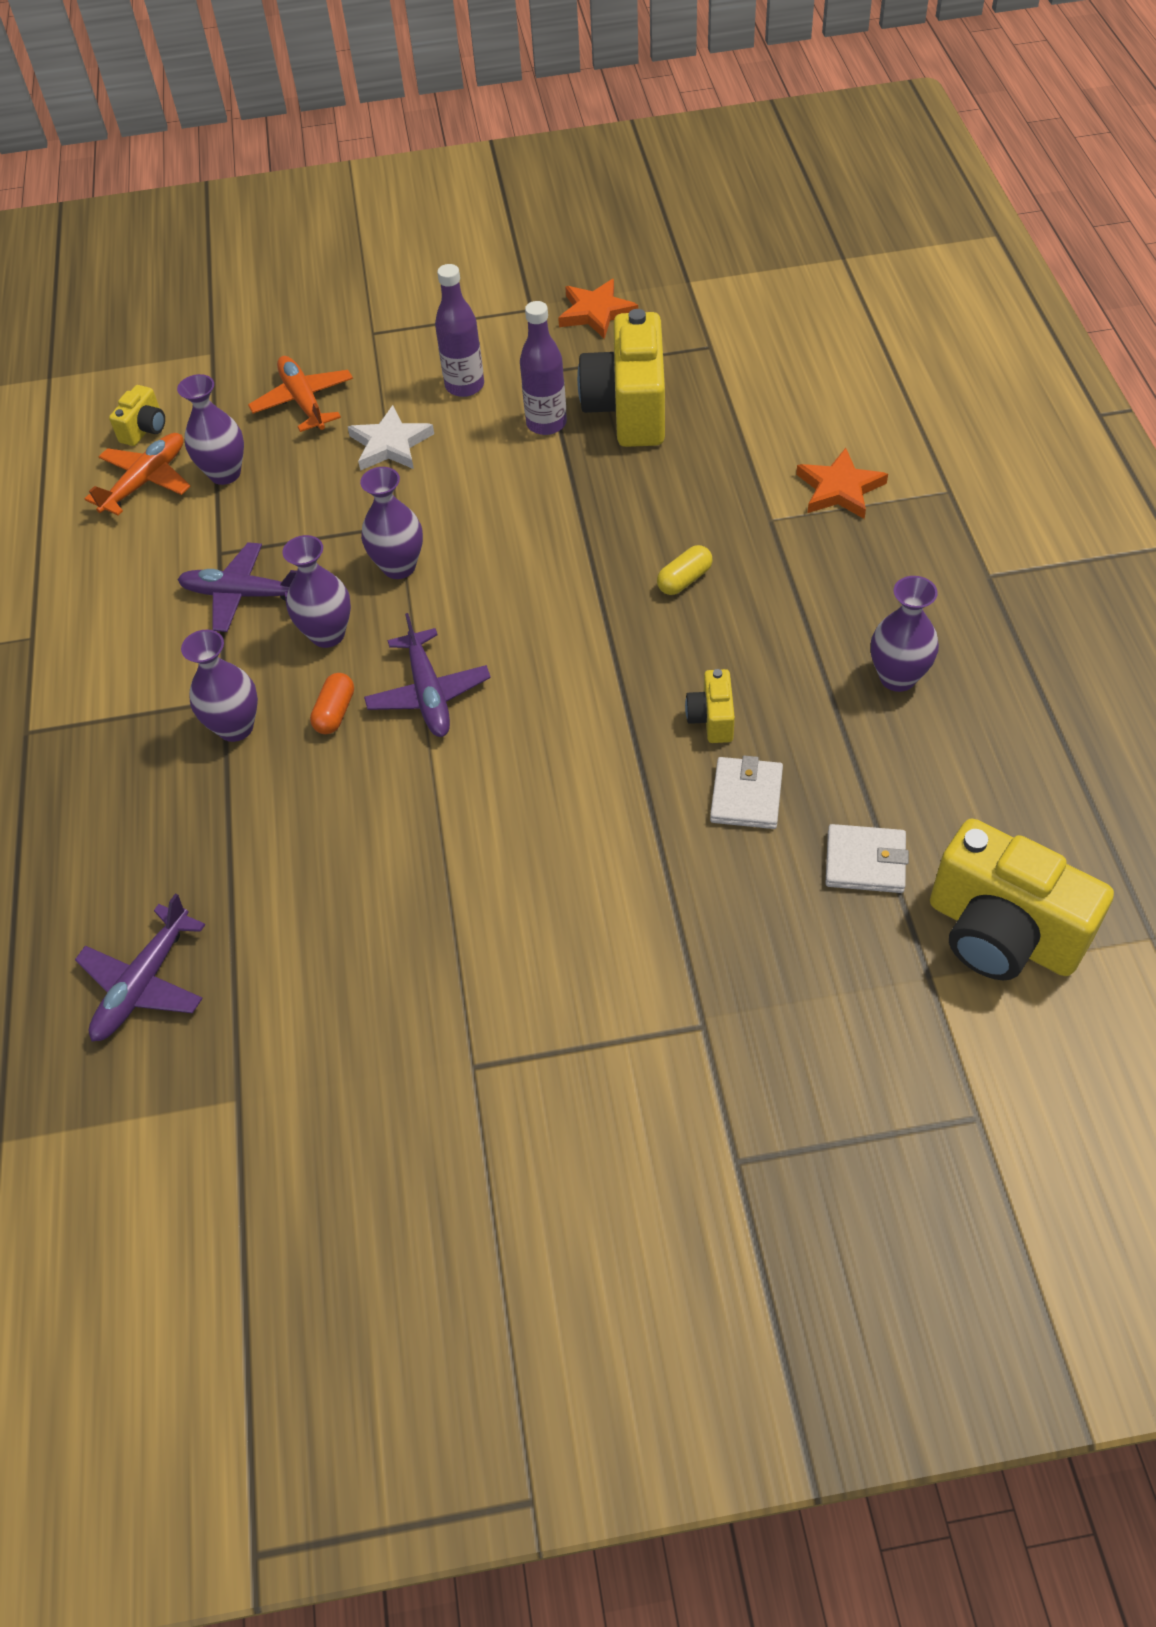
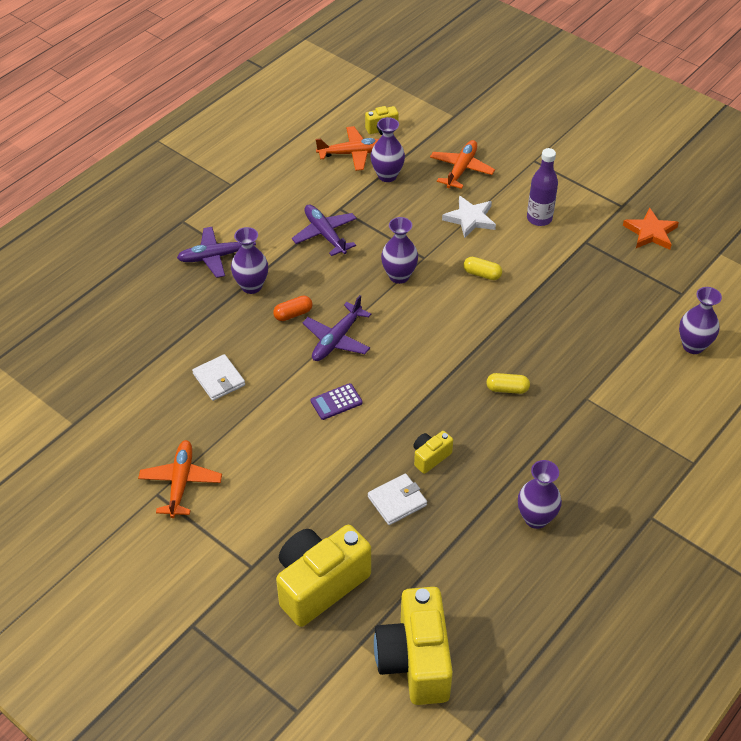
camera: 45 degrees right, 5 degrees down
(144, 983) = (99, 353): purple plane -> purple plane (216, 256)
(327, 634) = (333, 279): purple vase -> purple vase (693, 346)
(482, 1024) = (181, 483): none -> orange plane
(487, 489) = (482, 274): none -> yellow capsule
(528, 759) = (336, 402): none -> purple calculator
(546, 423) = (550, 266): purple bottle -> none
(628, 410) = (597, 291): yellow camera -> yellow camera (320, 584)
(839, 489) = (641, 413): orange star -> none
(865, 862) = (404, 575): white wallet -> white wallet (219, 379)

